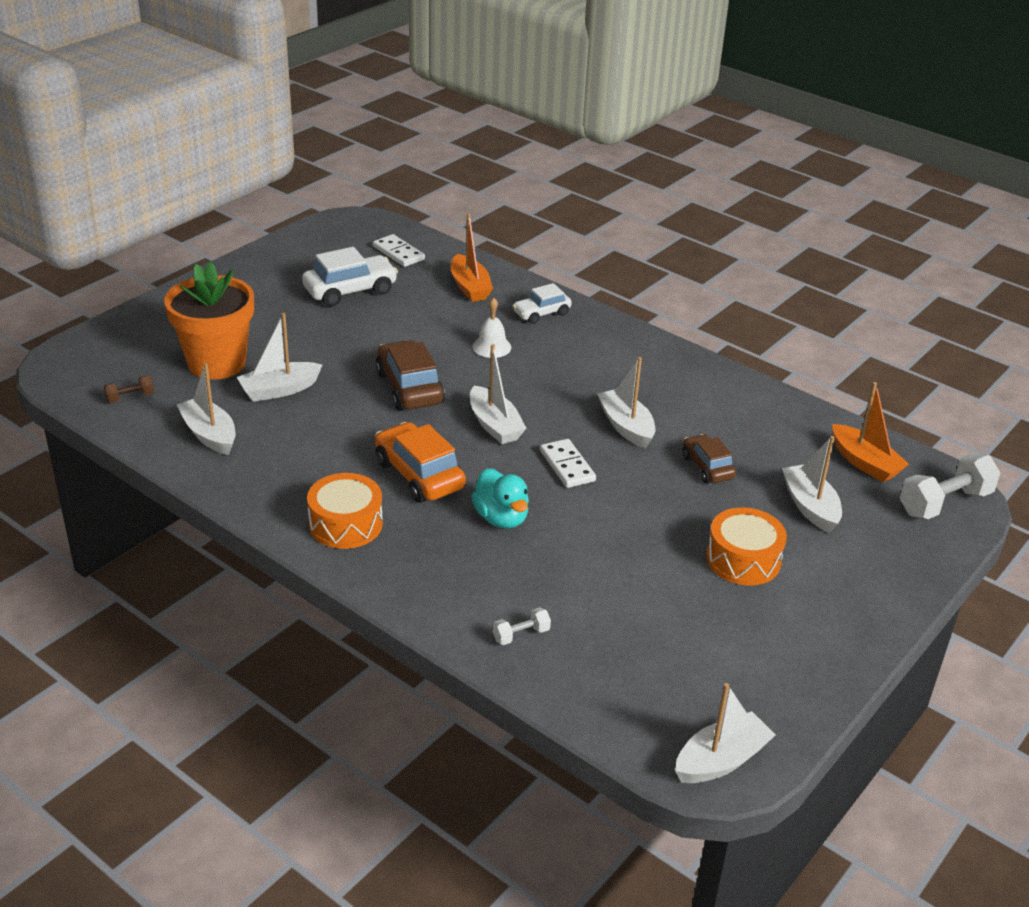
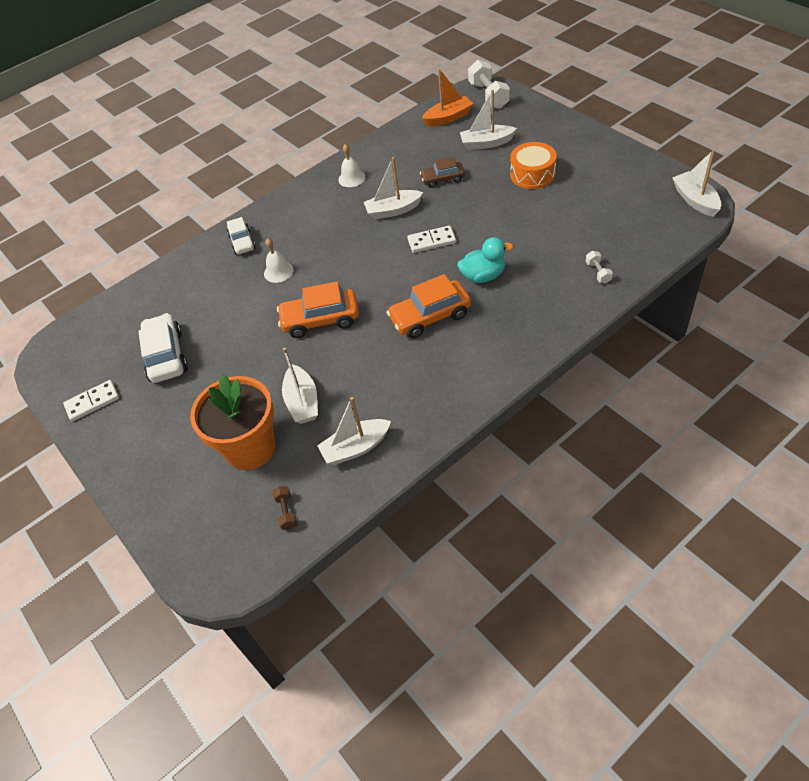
camera: 70 degrees left, 15 degrees up
(345, 524) = (482, 358): orange drum -> none
(398, 253) = (118, 323): white domino -> white domino (92, 402)
(409, 388) = (320, 320): brown car -> orange car
(470, 287) = (190, 281): orange boat -> none
(494, 425) = (378, 274): white boat -> none
(688, 384) = (351, 178): none -> white bell

